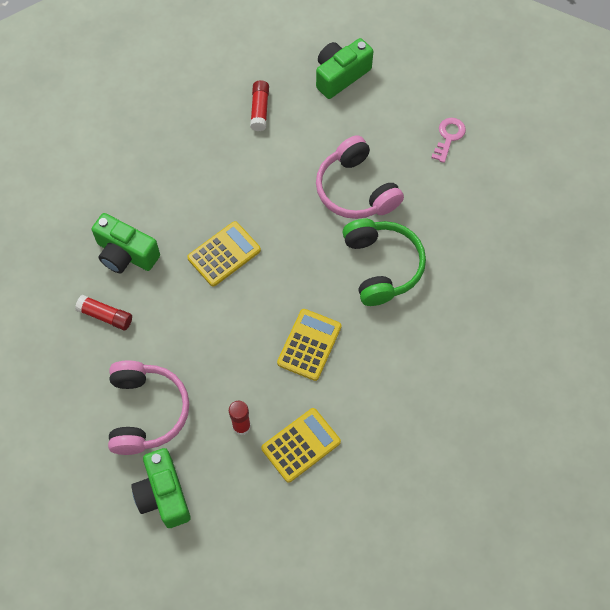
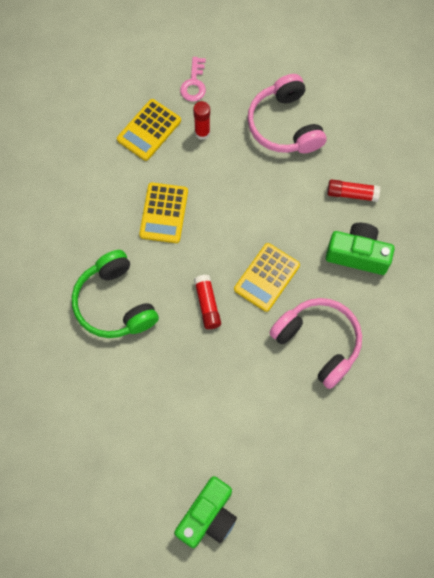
camera: 165 degrees right, 5 degrees up
(163, 494) = (247, 69): green camera -> none
(260, 110) = (283, 447): red glue stick -> red glue stick (207, 305)
(355, 190) = (158, 378): pink headphones -> pink headphones (318, 342)
(448, 137) = (74, 467): pink key -> pink key (194, 83)

